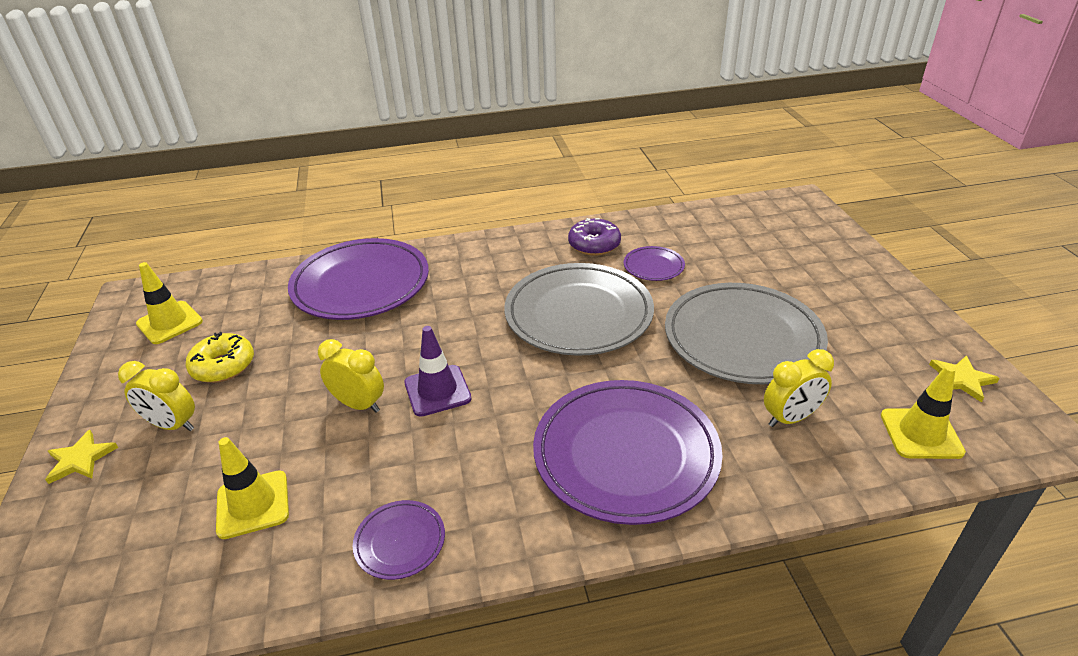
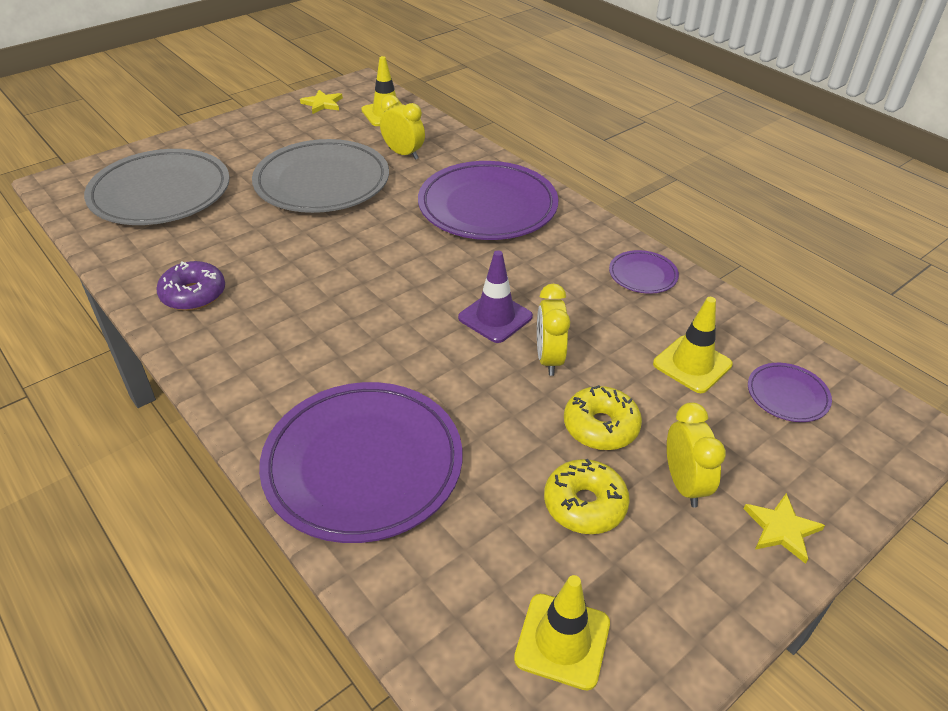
camera: 120 degrees left, 5 degrees up
(266, 404) = (600, 427): none -> yellow donut
(578, 314) = (333, 270): grey plate -> grey plate (160, 193)
(653, 266) = (226, 245): purple plate -> purple plate (787, 395)

